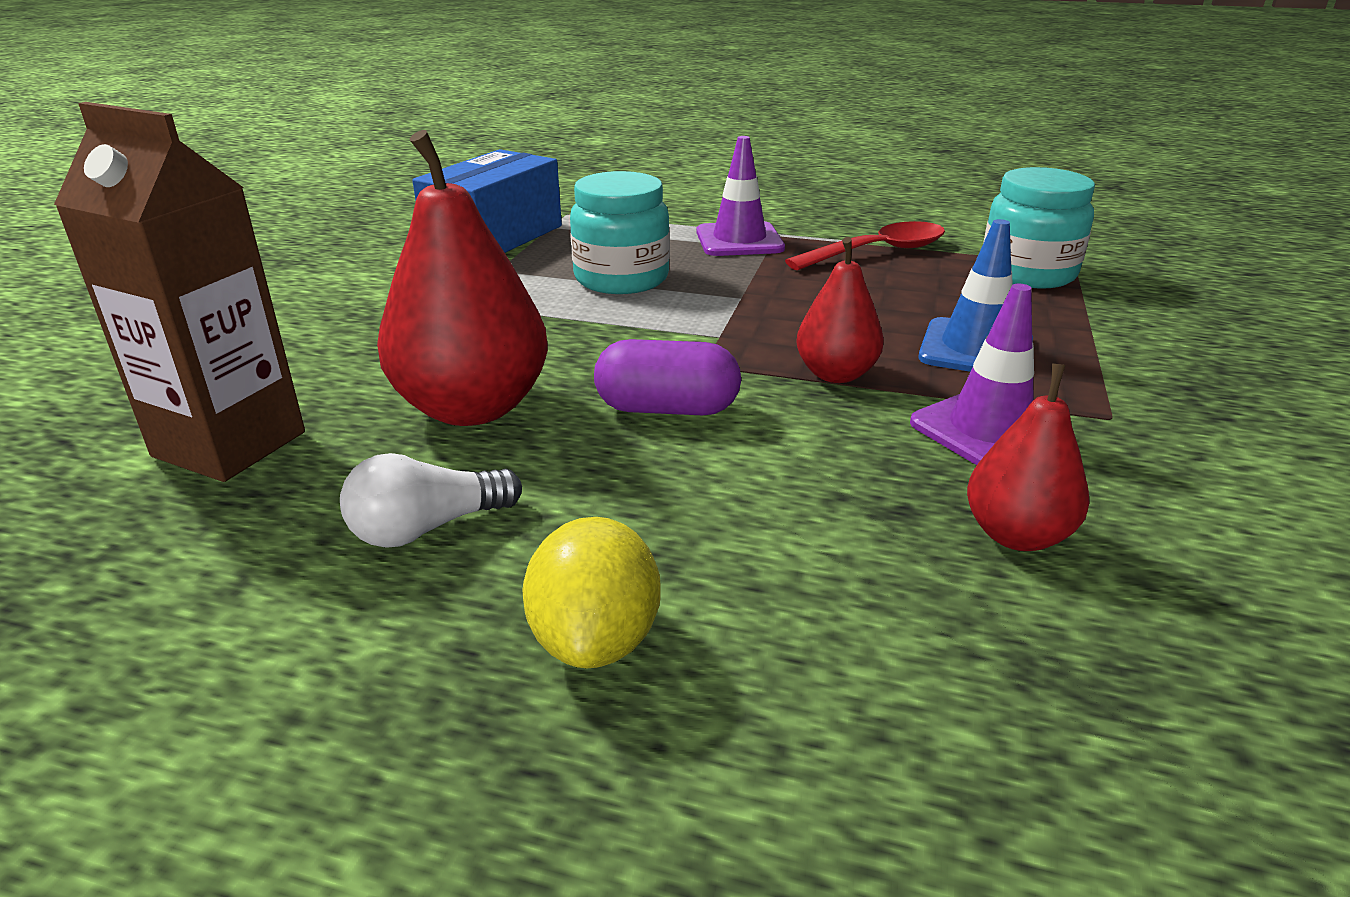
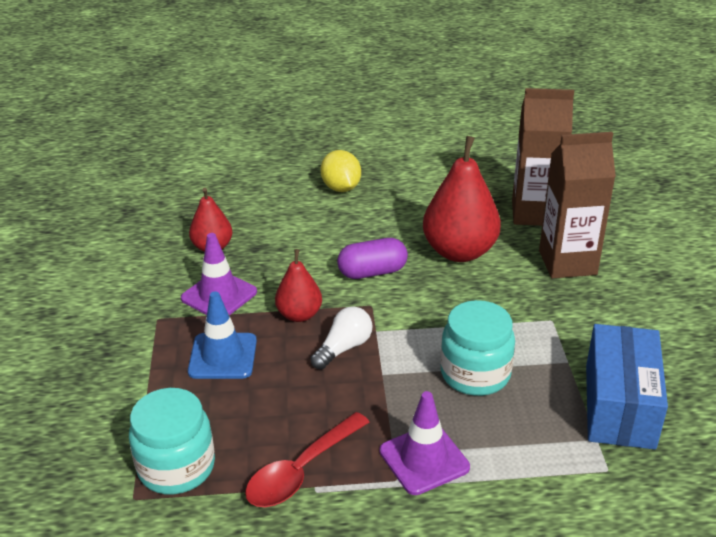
camera: 160 degrees right, 5 degrees up
(322, 356) = (567, 262): none -> brown carton
(427, 528) = (421, 203): white light bulb -> white light bulb (344, 348)

